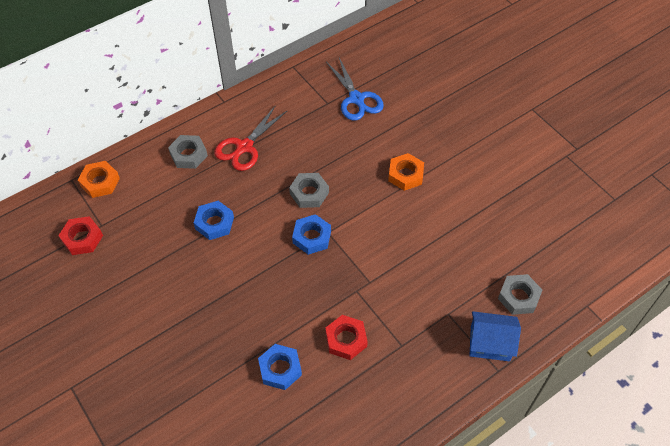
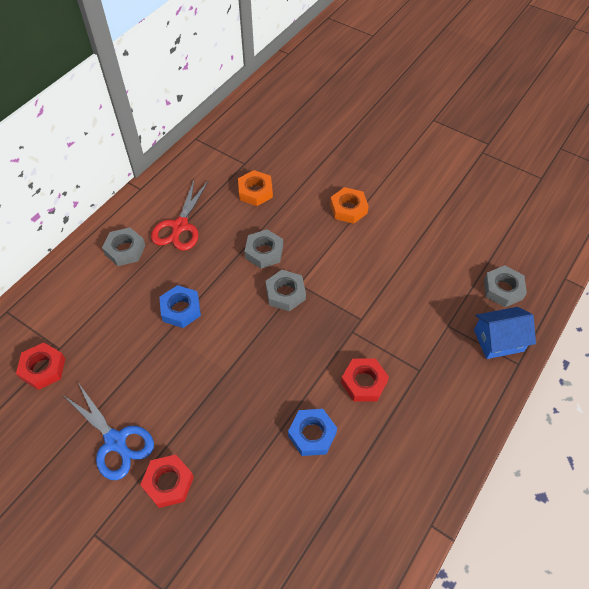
camera: 20 degrees left, 0 degrees up
(100, 182) = (40, 304): orange nut -> orange nut (255, 191)
(144, 367) = (168, 483): none -> red nut
(311, 237) = (285, 293): blue nut -> grey nut
(356, 99) = (271, 152): blue scissors -> blue scissors (116, 442)

